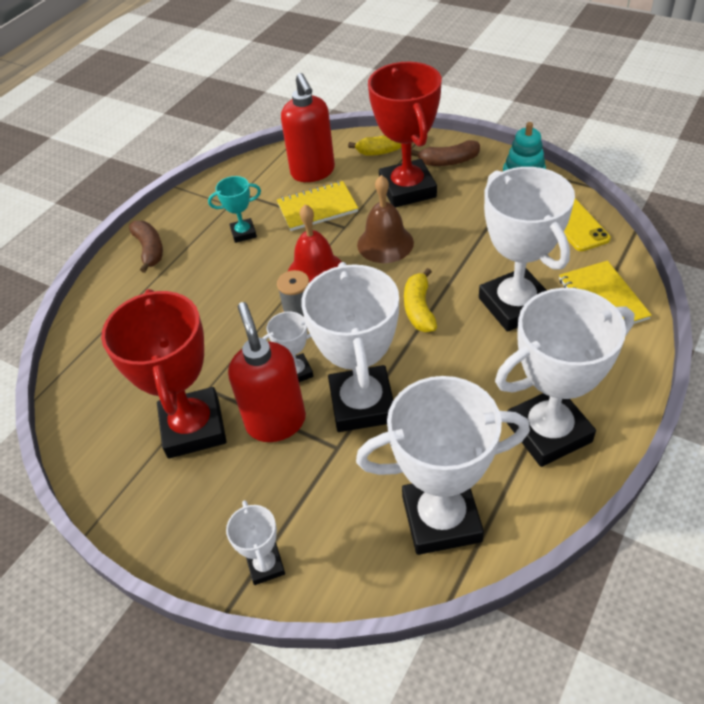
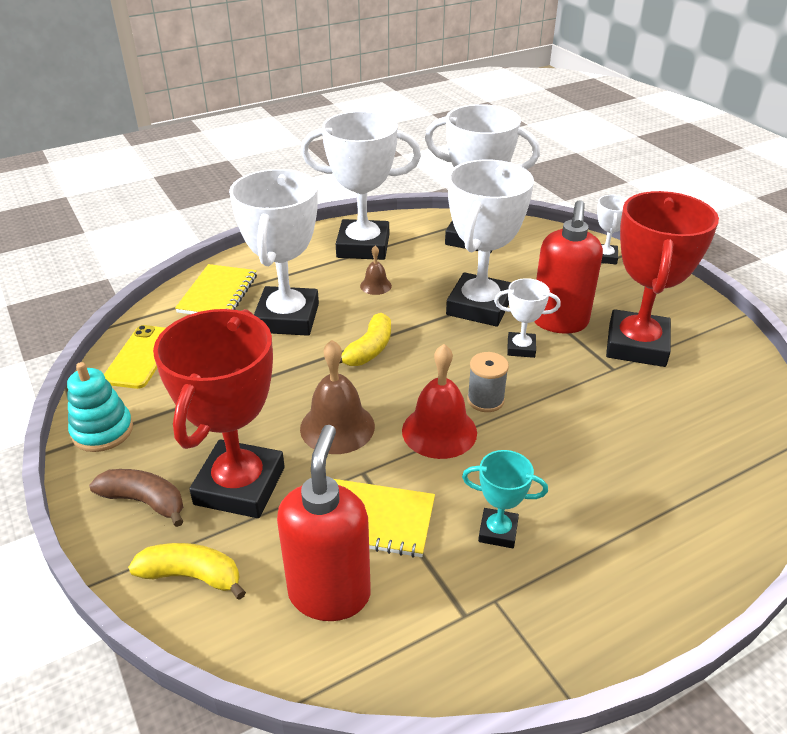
camera: 155 degrees left, 10 degrees down
(150, 250) = (649, 575): brown banana -> none
(479, 380) = (375, 285): none -> brown bell

